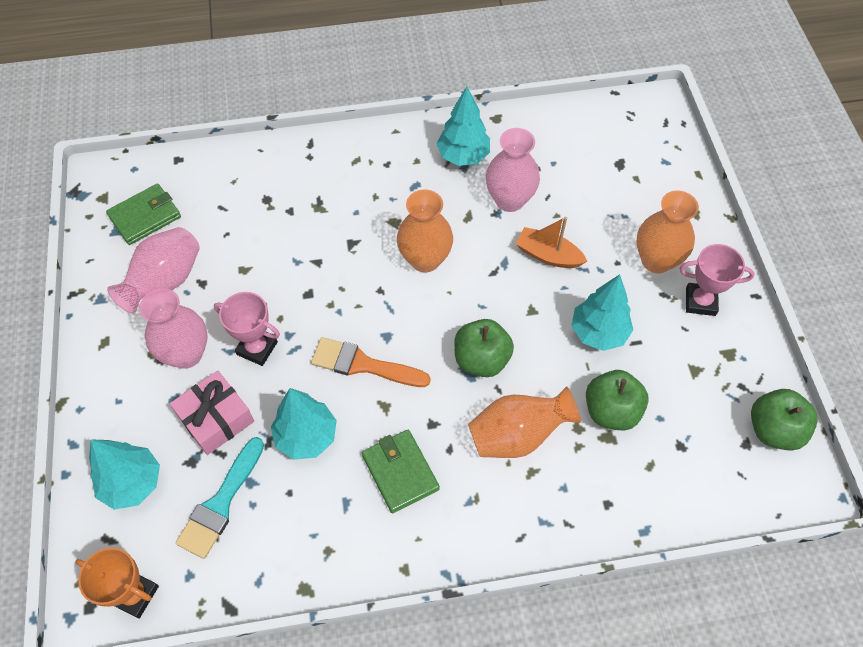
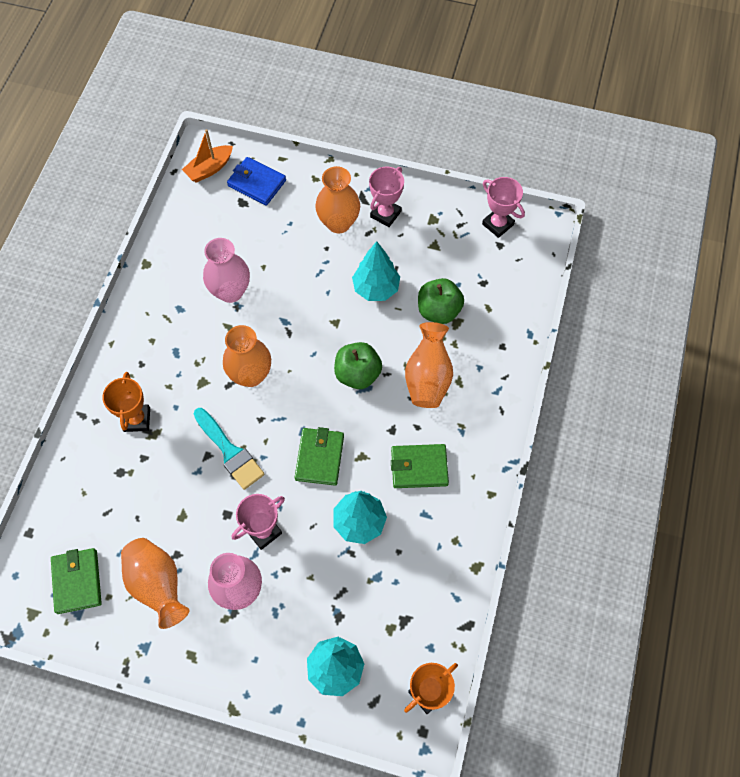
camera: 65 degrees left, 5 degrees up
(165, 282) = (158, 585): pink vase -> orange vase
(216, 418) = (310, 585): pink gift -> none
(221, 503) = (384, 605): turquoise brush -> turquoise brush (230, 451)
(327, 187) = (137, 419): none -> orange trophy
(363, 364) = (319, 457): orange brush -> green wallet
(463, 156) = (168, 304): turquoise tree -> none
(548, 255) = (295, 289): orange boat -> orange boat (209, 169)
(651, 165) = (257, 183): none -> blue wallet
(773, 429) = (497, 224): green apple -> pink trophy

